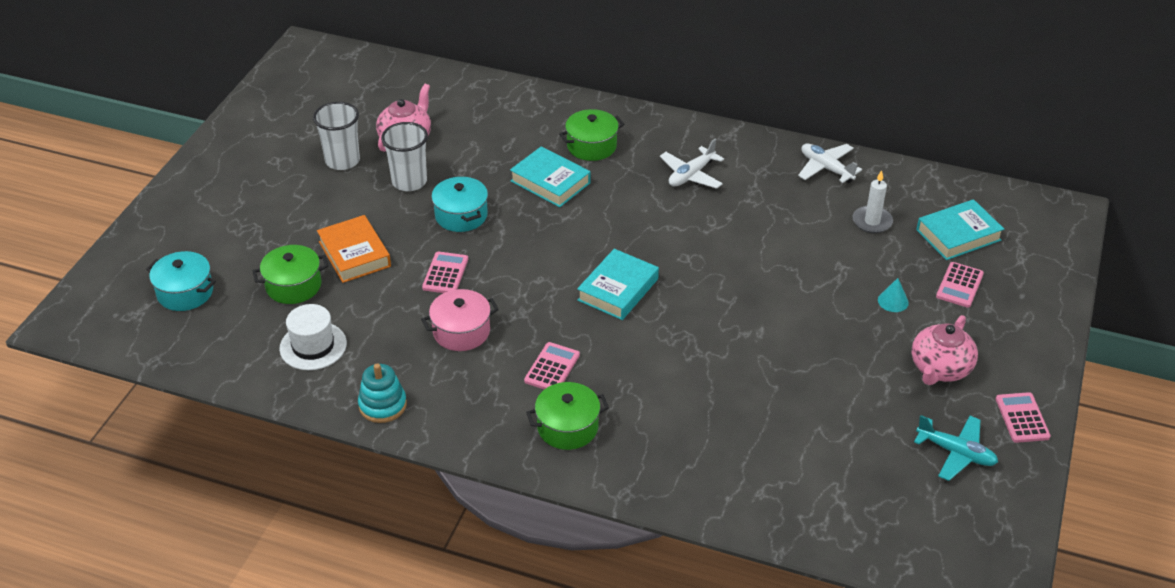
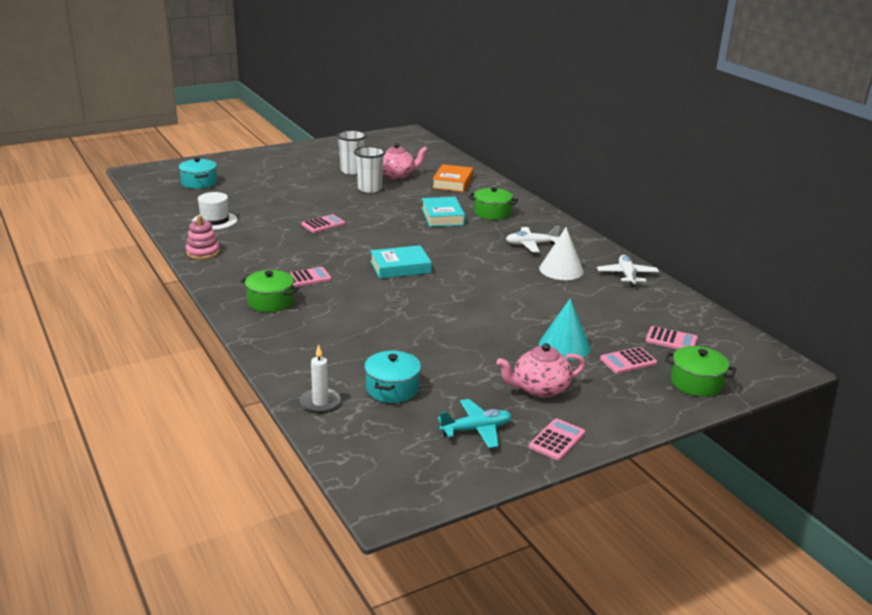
camera: 40 degrees right, 15 degrees down
(293, 286) = (247, 199): green pot -> green pot (696, 383)
(354, 254) = (294, 201): orange book -> orange book (452, 182)
(382, 405) = (203, 252): turquoise stacking toy -> pink stacking toy
(461, 215) = (372, 209): turquoise pot -> turquoise pot (392, 388)
(461, 331) = (290, 246): pink pot -> none
(763, 196) = (561, 270): none -> white cone
(872, 221) = (616, 308): white candle -> white candle (320, 402)
(893, 301) = (564, 346): turquoise cone -> turquoise cone, size x1.95
(956, 453) = (476, 430): turquoise plane -> turquoise plane turned 90 degrees counterclockwise
(958, 235) = (671, 340): turquoise book -> pink calculator

